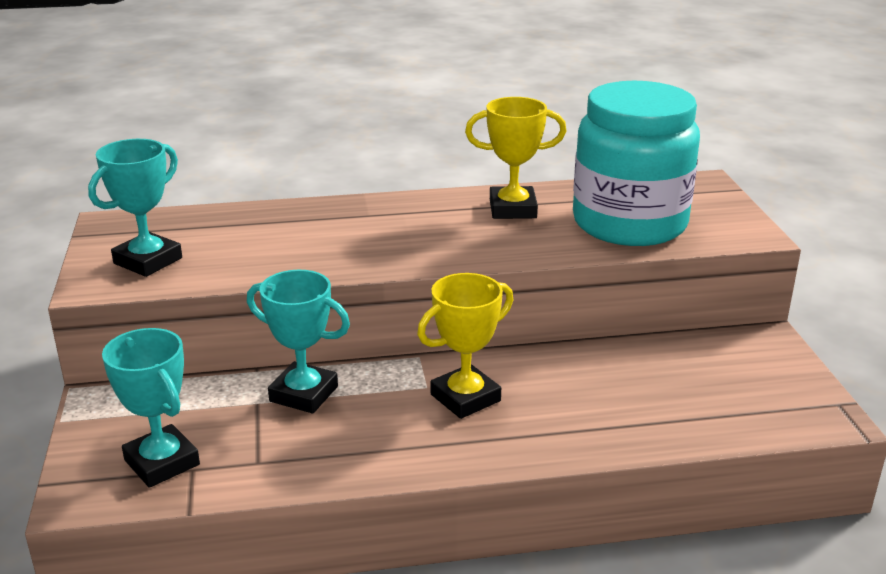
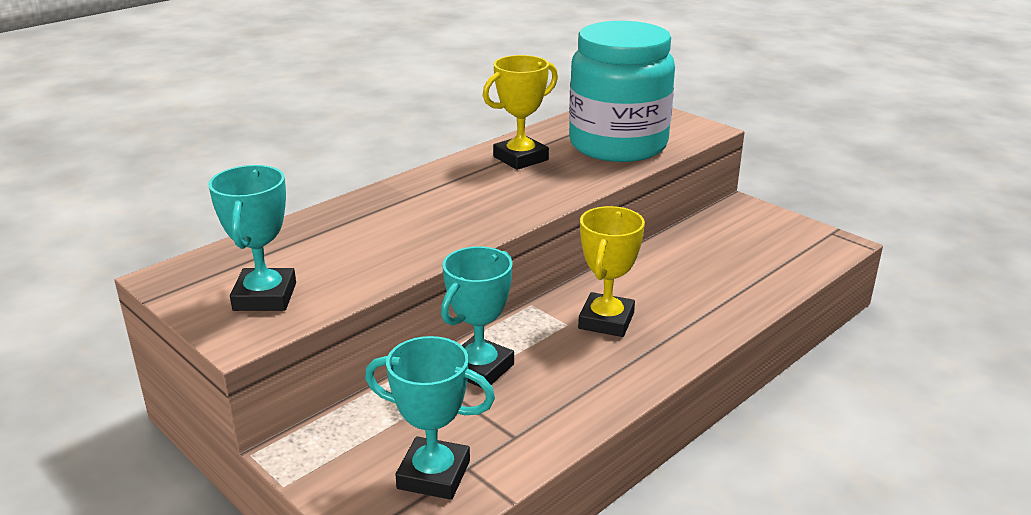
camera: 35 degrees left, 0 degrees up
(304, 394) = (479, 368): turquoise trophy -> turquoise trophy turned 45 degrees counterclockwise

